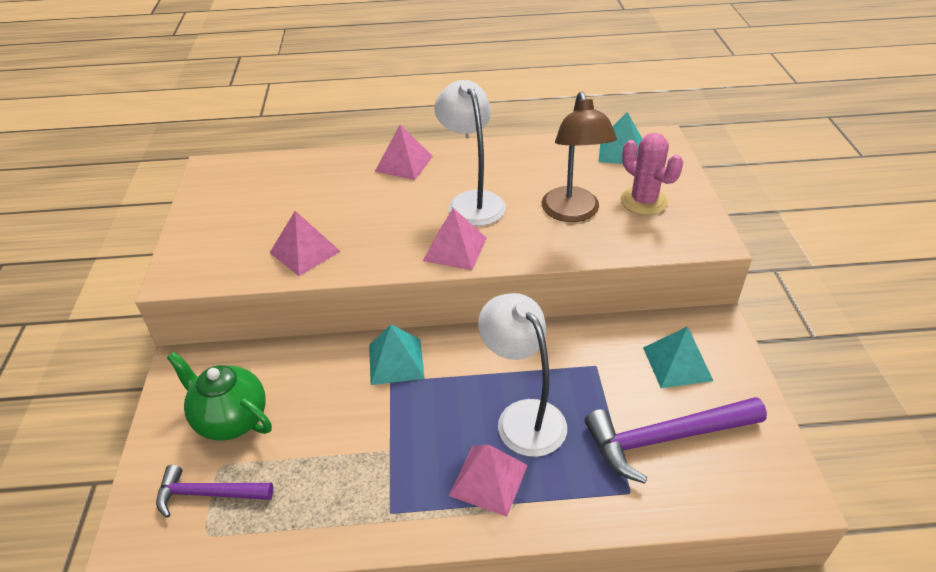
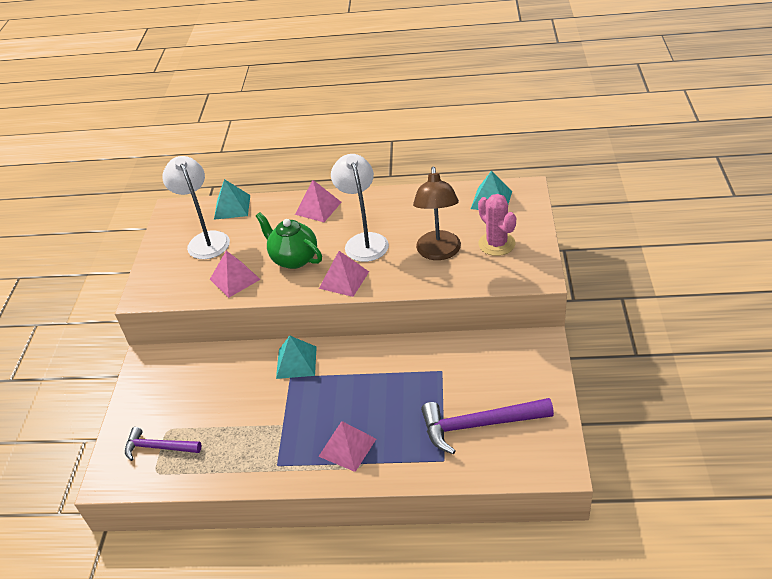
camera: 10 degrees right, 0 degrees up
(231, 419) = (177, 399): green teapot -> green teapot (294, 259)
(523, 416) = (380, 405): white lamp -> white lamp (206, 240)
(677, 363) = (503, 371): turquoise pyramid -> turquoise pyramid (232, 207)

